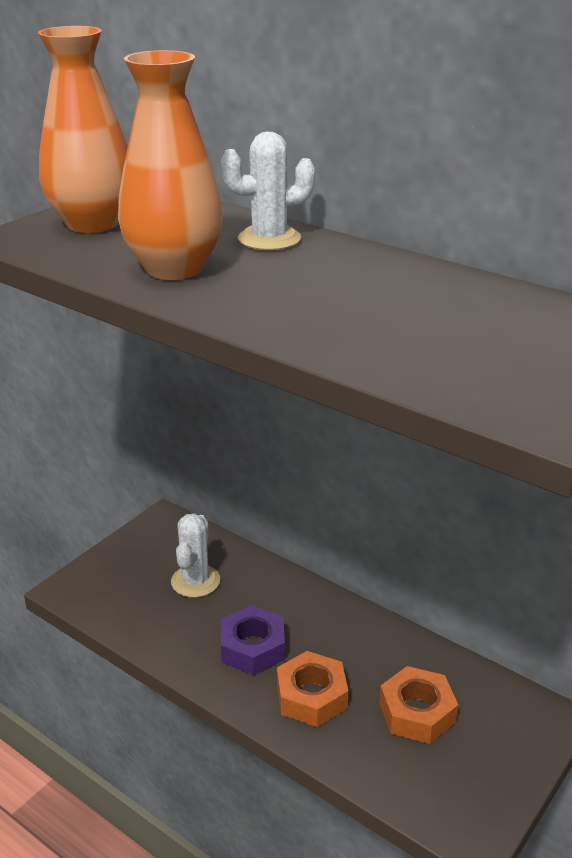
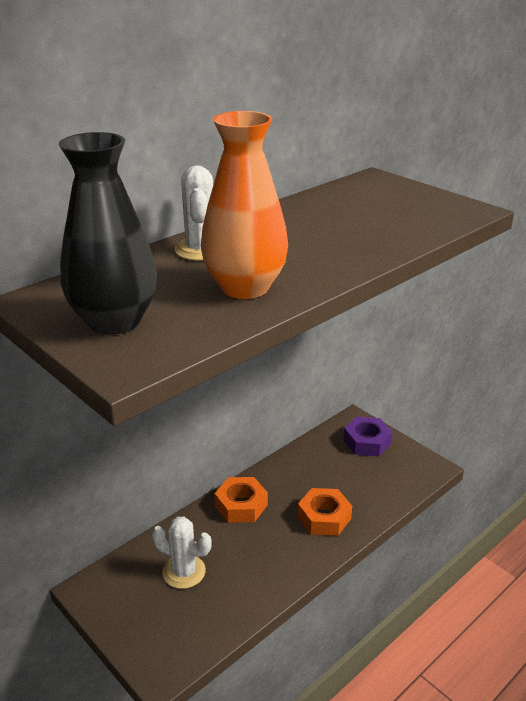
camera: 80 degrees left, 0 degrees up
(92, 223) = (114, 321): orange vase -> black vase
(253, 647) = (271, 543): purple nut -> purple nut (367, 442)
(417, 712) = (344, 471): orange nut -> orange nut (241, 505)

